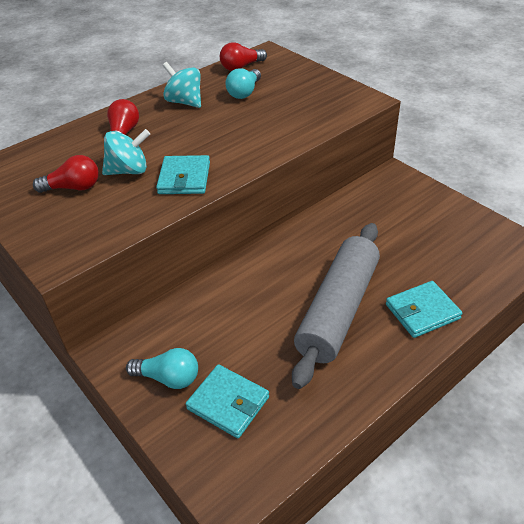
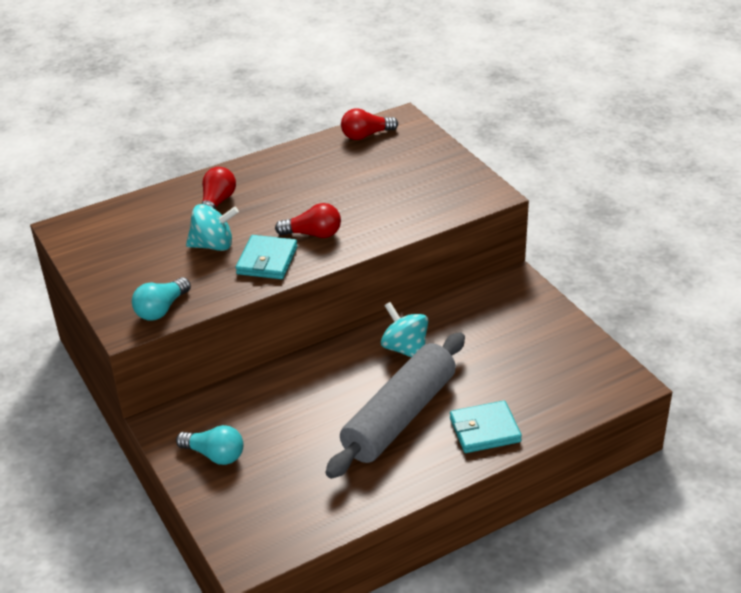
camera: 10 degrees right, 5 degrees down
(73, 188) = (155, 256): red light bulb -> red light bulb (313, 234)
(185, 102) = (290, 173): turquoise spinning top -> turquoise spinning top (405, 349)
(228, 403) = (265, 484): turquoise wallet -> none
(244, 92) = (359, 168): turquoise light bulb -> turquoise light bulb (161, 309)

